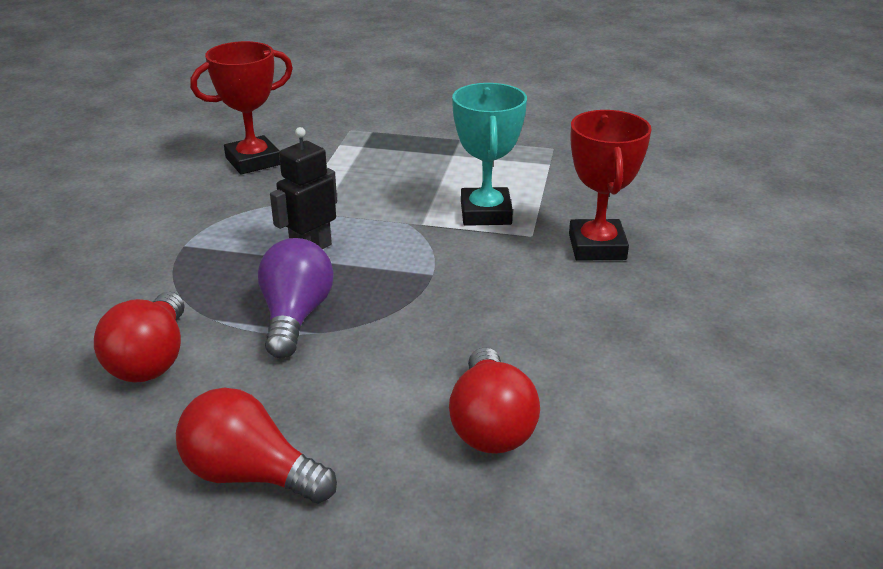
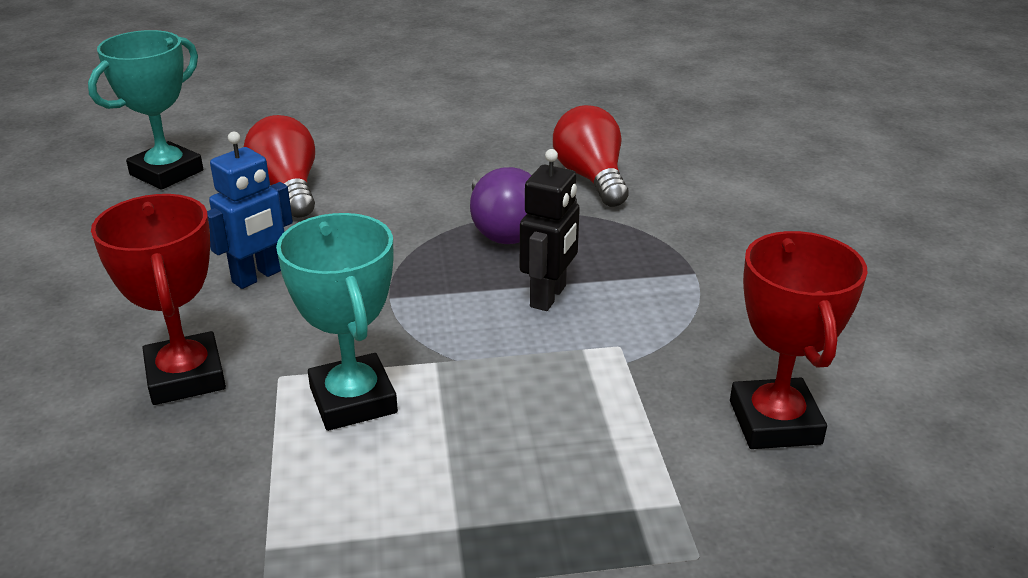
camera: 160 degrees right, 0 degrees up
(250, 474) = (448, 138): red light bulb -> none
(253, 161) = (775, 422): red trophy -> red trophy turned 45 degrees counterclockwise
(538, 314) = (258, 276): none -> blue robot
(646, 497) = (166, 172): none -> turquoise trophy

